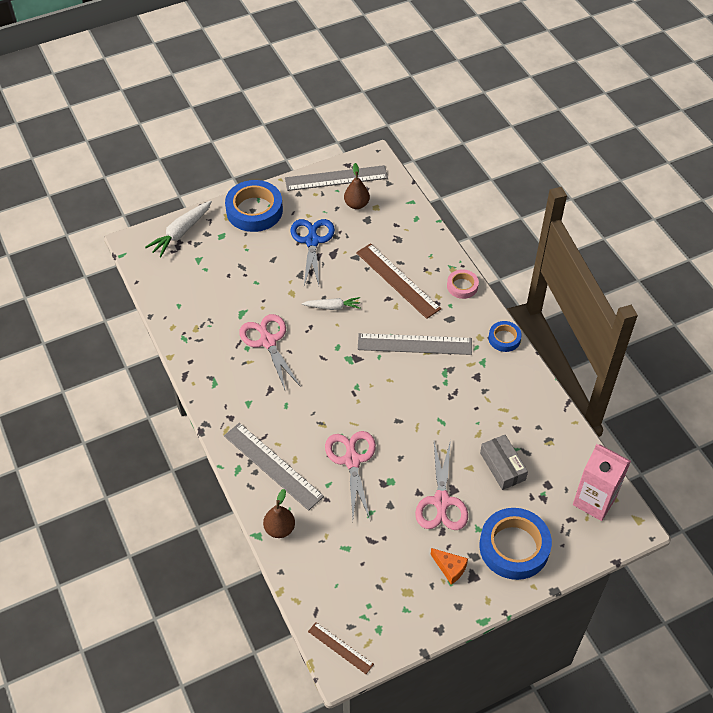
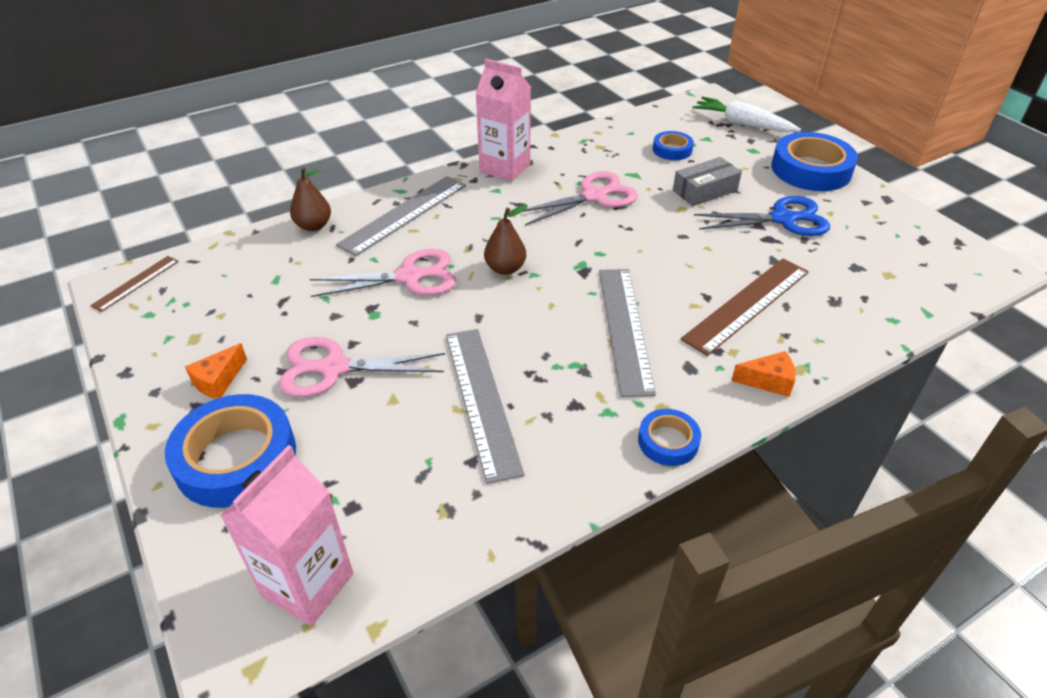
camera: 85 degrees right, 10 degrees down
(211, 283) = (672, 150): none -> blue tape
(217, 395) = (505, 168): none -> pink carton
(332, 307) = (670, 244): white carrot -> none
(336, 178) = (921, 232): grey ruler -> grey ruler (481, 400)
(356, 204) = (881, 255): brown pear -> brown pear (505, 268)
(462, 286) = (768, 381): pink tape -> orange cheese
(502, 466) = (393, 441): grey box -> grey box (704, 190)

